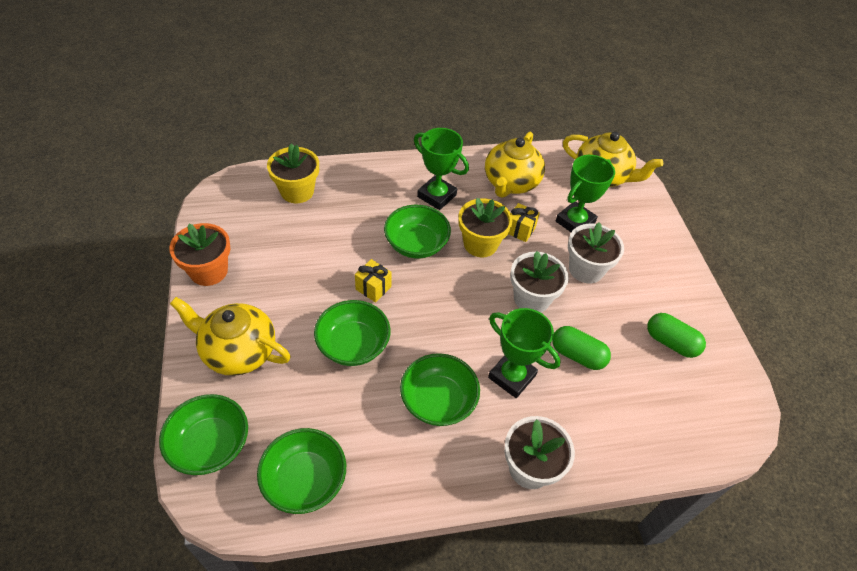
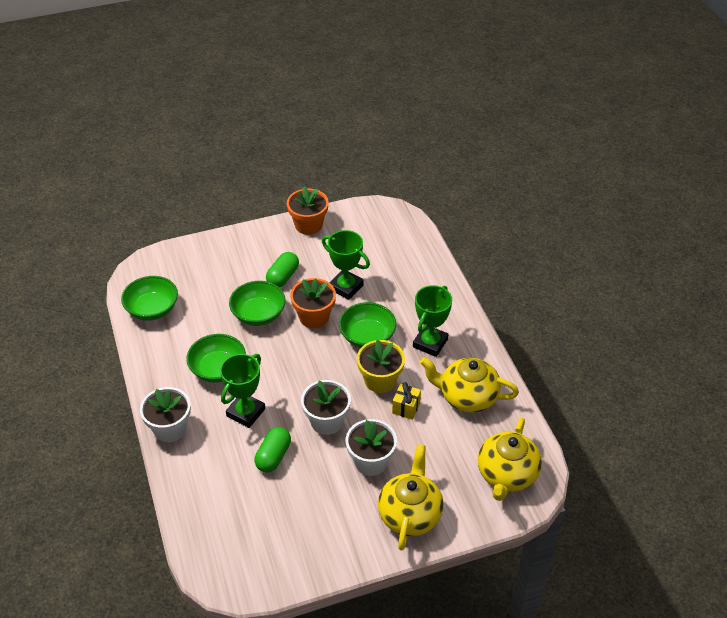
camera: 85 degrees right, 5 degrees down
(210, 445) = (172, 261): green bowl -> none
(238, 351) = (243, 256): yellow teapot -> yellow teapot (410, 514)
(297, 191) = (404, 253): yellow flower pot -> none
(373, 288) = (314, 317): yellow gift -> orange flower pot
(575, 222) = (430, 451): green trophy -> green trophy (346, 287)
(670, 342) = (299, 528): green capsule -> green capsule (283, 277)

